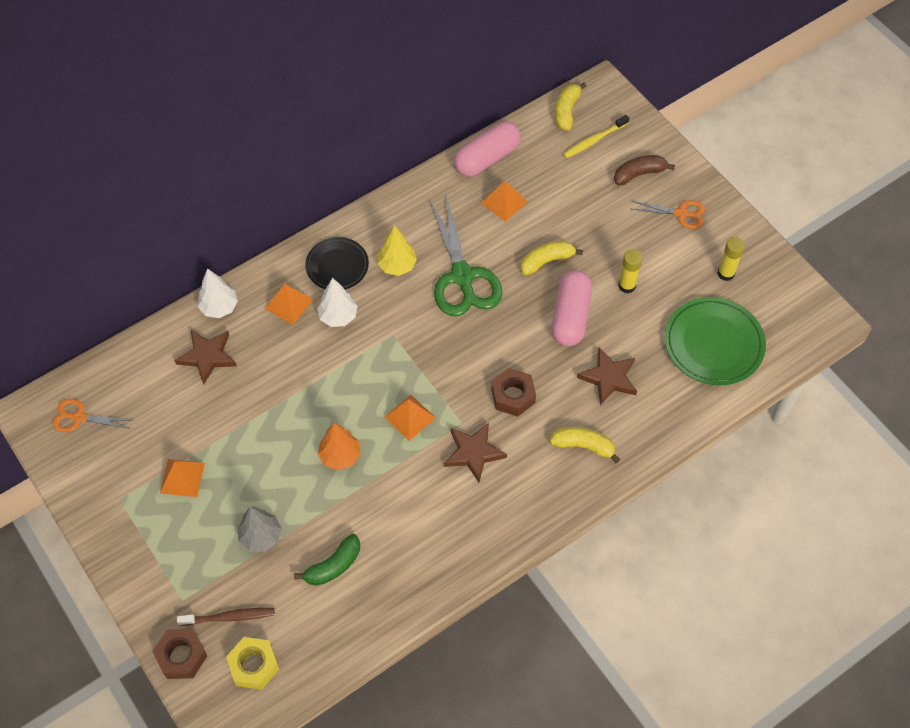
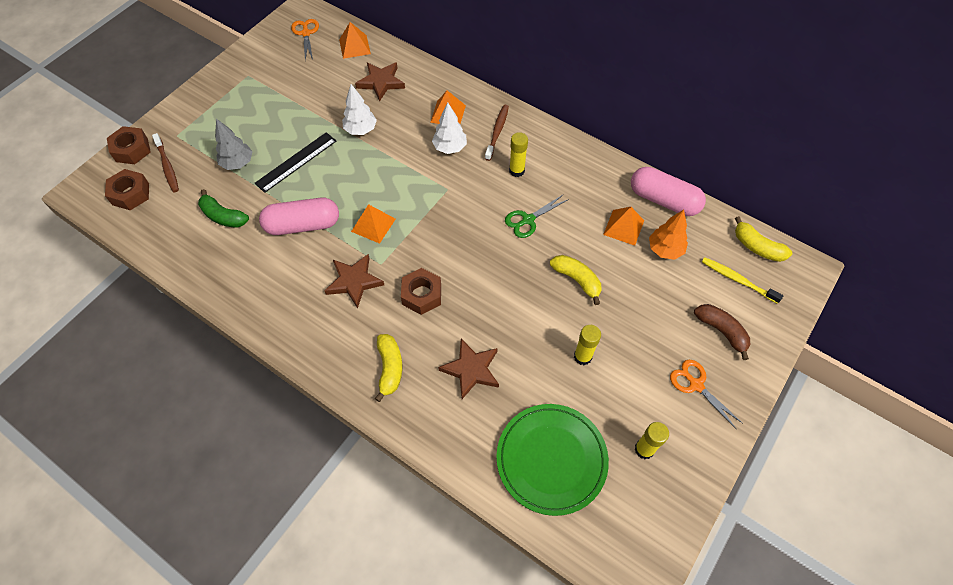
camera: 70 degrees right, 0 degrees up
(182, 478) = (274, 102): orange pyramid -> orange pyramid (354, 46)
(219, 307) = (426, 75): white tree -> white tree (360, 130)
(254, 665) = (130, 194): yellow nut -> brown nut
(287, 473) = (296, 162): none -> black ruler
(337, 266) = (497, 132): black plate -> brown toothbrush
(340, 456) = (321, 190): orange tree -> orange tree (665, 249)
(397, 266) = (516, 171): yellow tree -> yellow glue stick
(462, 277) = (527, 220): green scissors -> green scissors, size x0.52
(566, 111) = (757, 247): yellow banana -> yellow banana turned 135 degrees counterclockwise
(570, 316) = (525, 317): pink capsule -> pink capsule (303, 225)
(681, 214) = (695, 384): orange scissors -> orange scissors turned 150 degrees clockwise

